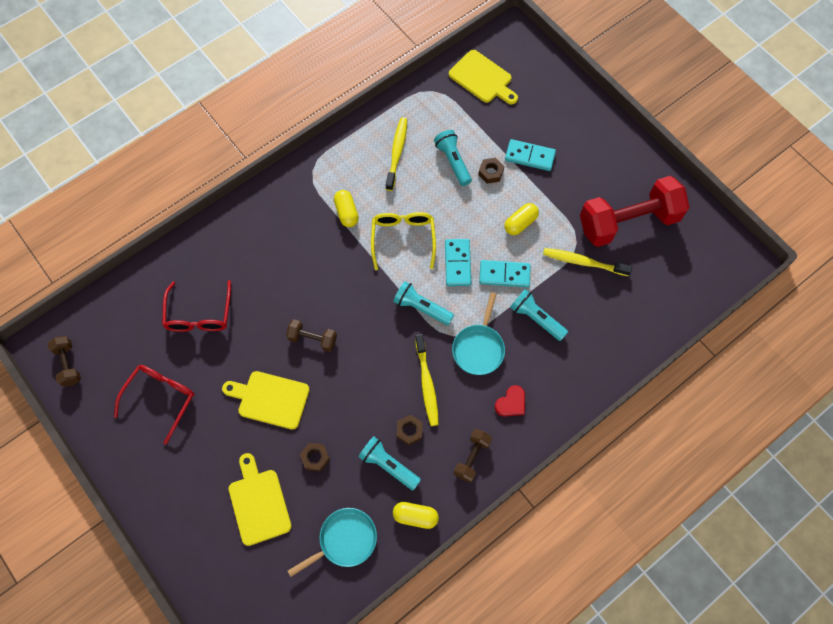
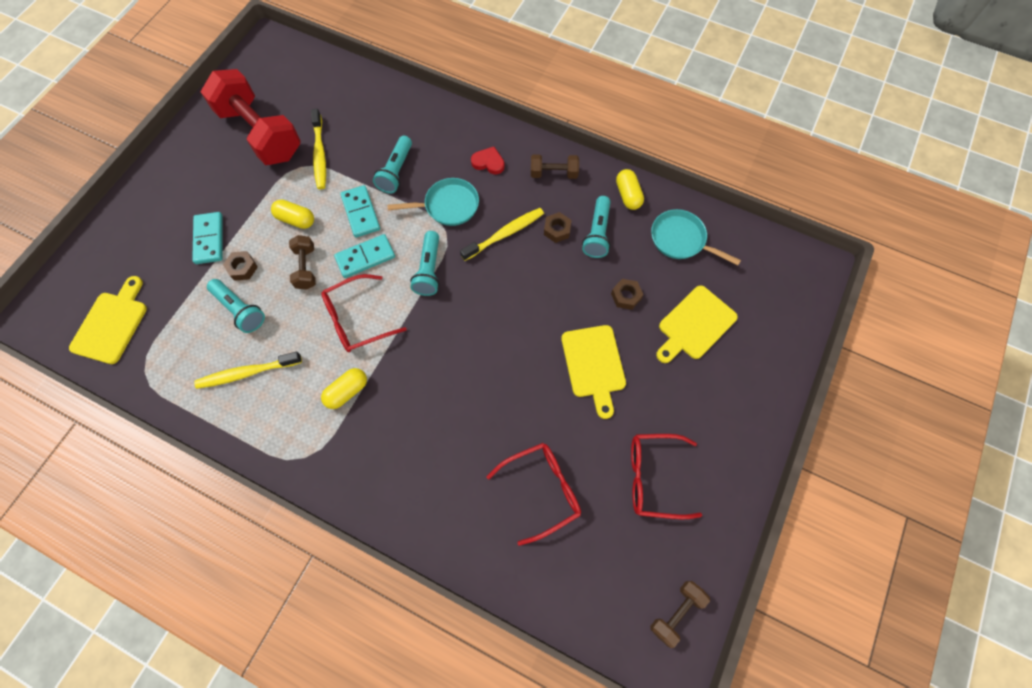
camera: 115 degrees left, 0 degrees up
(313, 339) = (511, 355): brown dumbbell -> brown dumbbell (306, 268)
(403, 239) = (357, 319): yellow glasses -> red glasses
(453, 161) = (240, 310): turquoise flashlight -> turquoise flashlight turned 90 degrees counterclockwise

